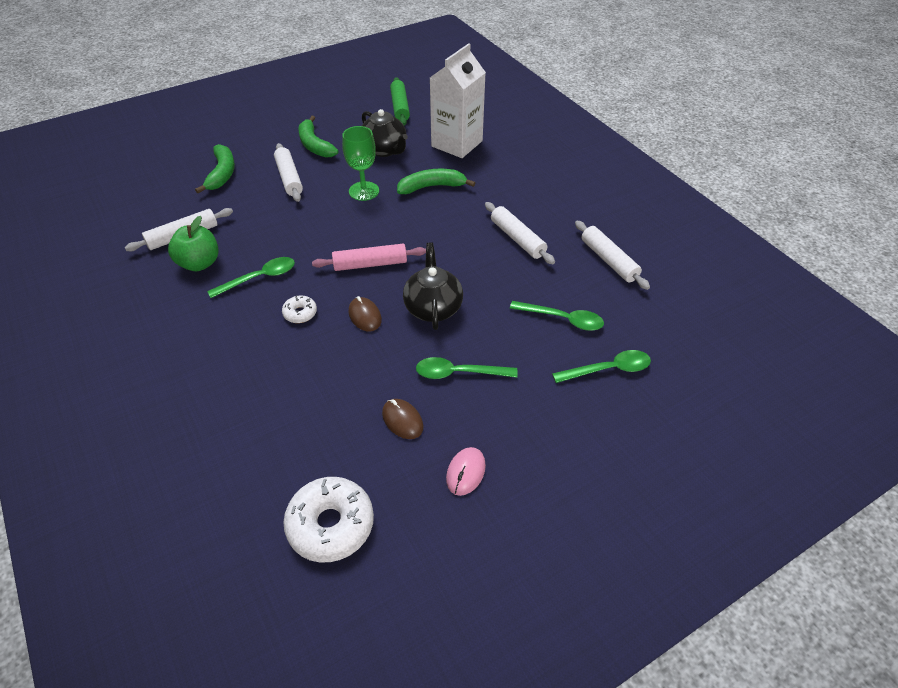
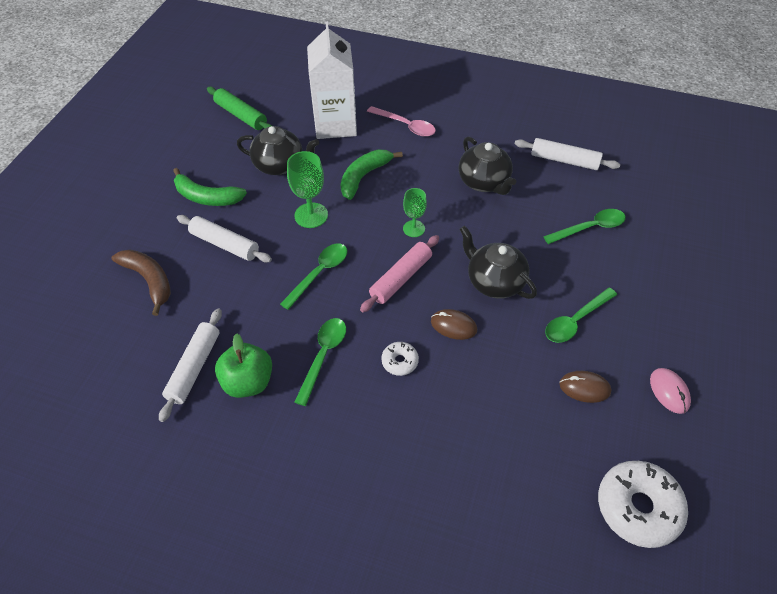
camera: 40 degrees left, 5 degrees up
(222, 174) = (149, 280): green banana -> brown banana
(422, 239) = (414, 228): none -> green goblet
(508, 170) = (406, 126): none -> pink spoon
(517, 239) = (484, 182): white rolling pin -> black teapot
(608, 369) = (660, 246): green spoon -> green spoon (319, 273)

